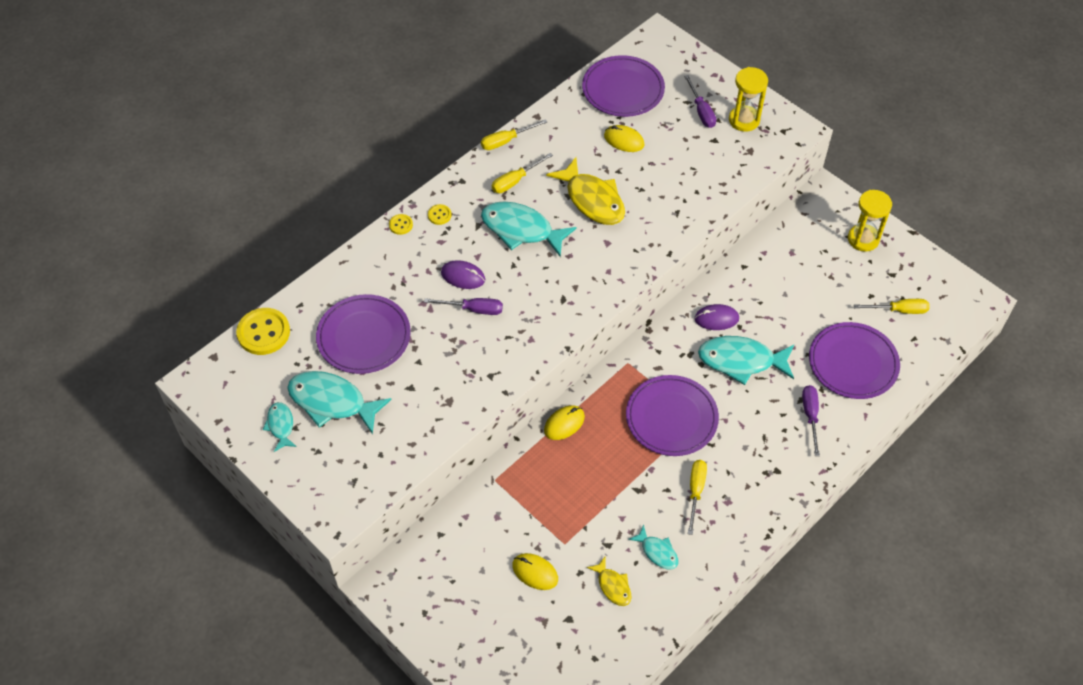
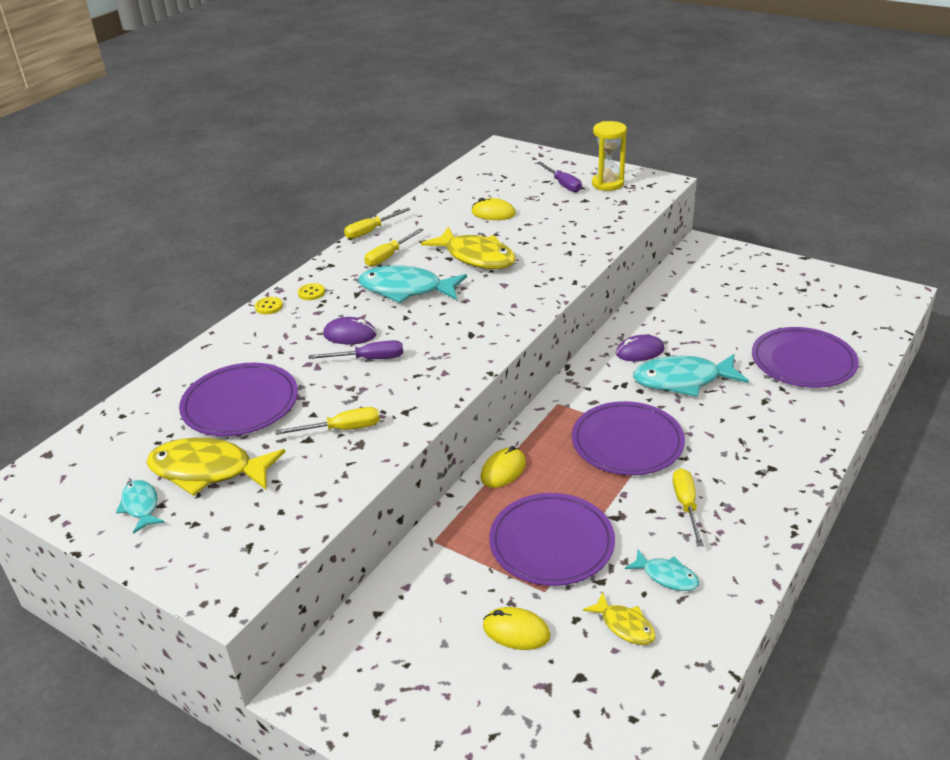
camera: 10 degrees left, 20 degrees down
(263, 333) = (112, 421): yellow button -> none
(332, 402) = (208, 470): turquoise fish -> yellow fish
(623, 89) = (479, 182): purple plate -> purple plate (551, 542)
(810, 416) = (782, 412): purple screwdriver -> none
(863, 239) = (759, 270): yellow hourglass -> none
(899, 310) = (826, 314): yellow screwdriver -> yellow screwdriver (342, 429)

